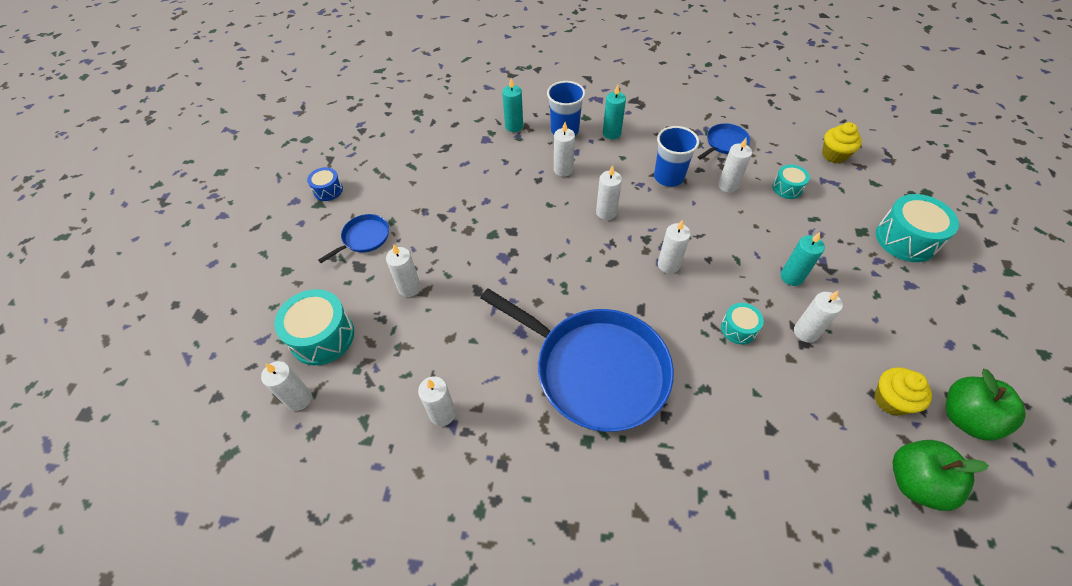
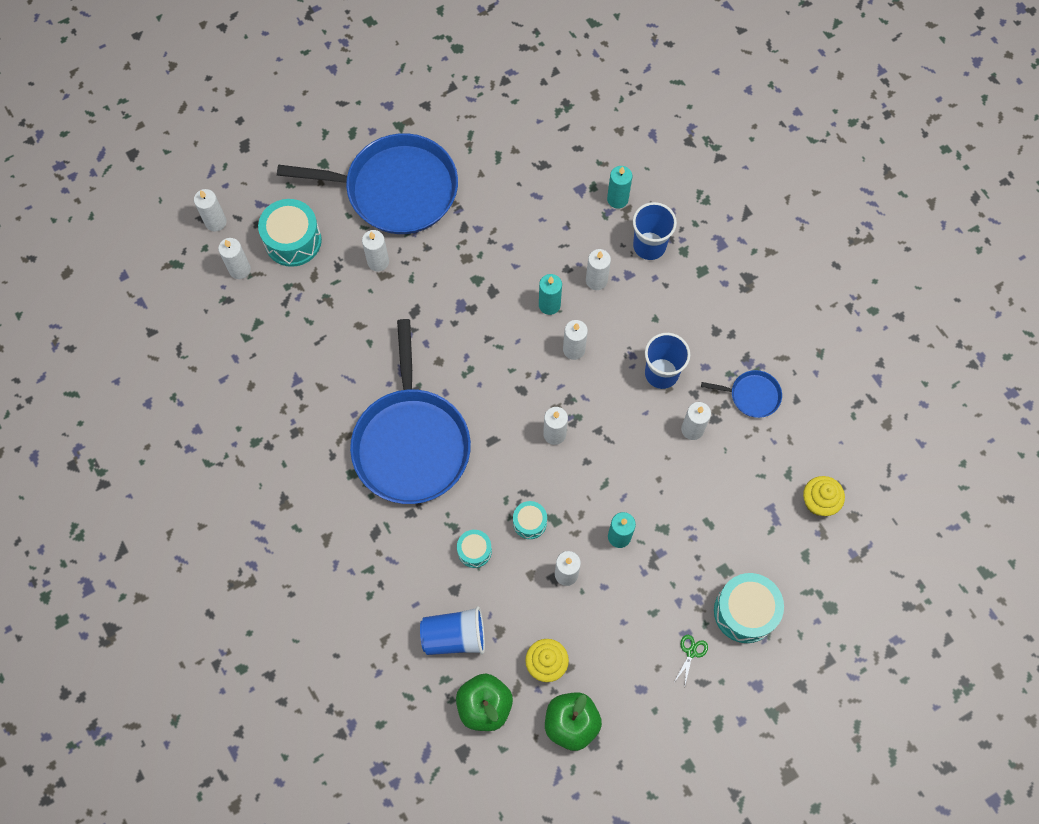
camera: 50 degrees right, 15 degrees up
(328, 190) = (419, 119): blue drum -> none
(364, 238) = (395, 189): blue pan -> blue pan, size x2.33
(442, 414) = (299, 368): white candle -> white candle (216, 222)
(611, 133) = (680, 288): turquoise candle -> turquoise candle (549, 305)
(787, 188) = (732, 481): turquoise drum -> turquoise drum (474, 551)
(822, 461) = (454, 636): none -> blue cup
(928, 291) = (691, 652): none -> green scissors

